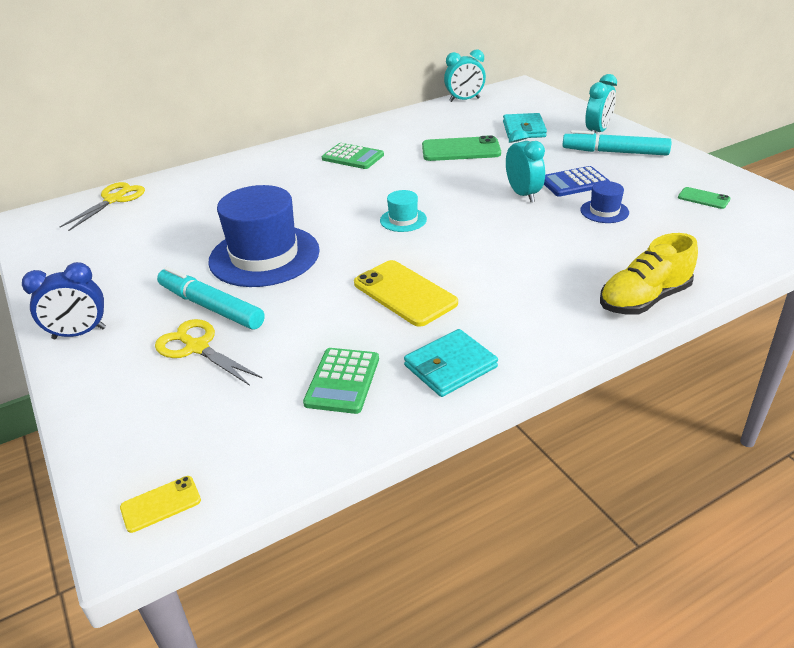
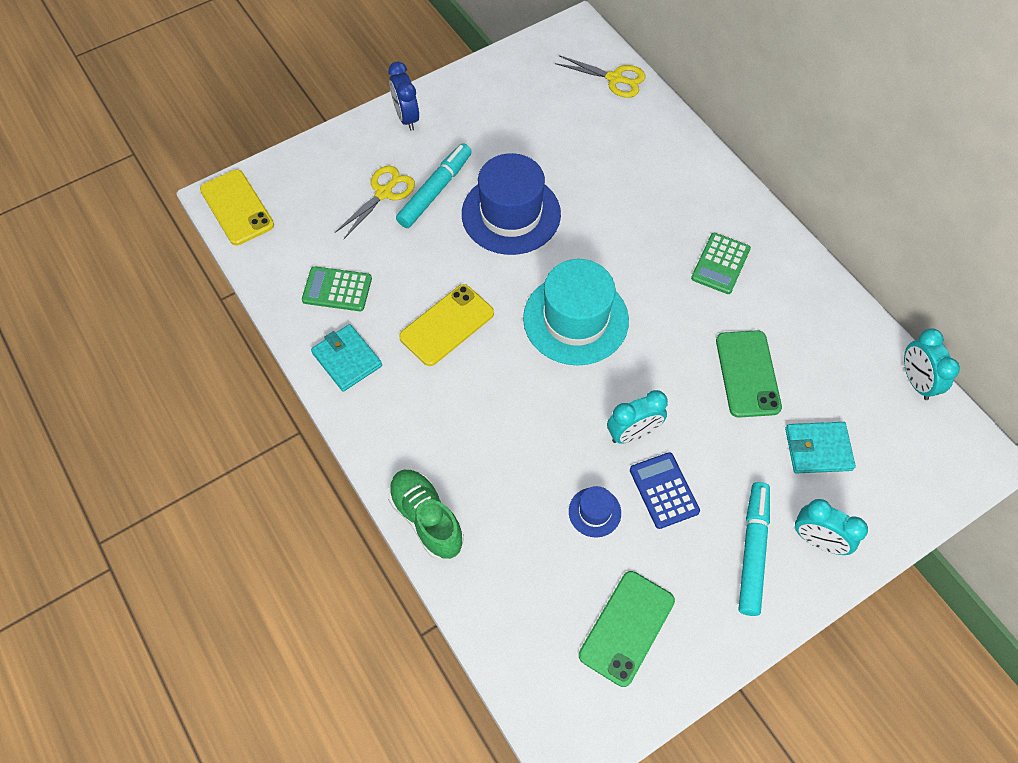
camera: 85 degrees right, 25 degrees up
(161, 504) = (237, 207): yellow phone -> yellow phone, size x1.95
(403, 220) = (575, 319): turquoise hat -> turquoise hat, size x2.22
(644, 299) = (426, 518): yellow shoe -> green shoe
(703, 198) = (627, 628): green phone -> green phone, size x1.95

